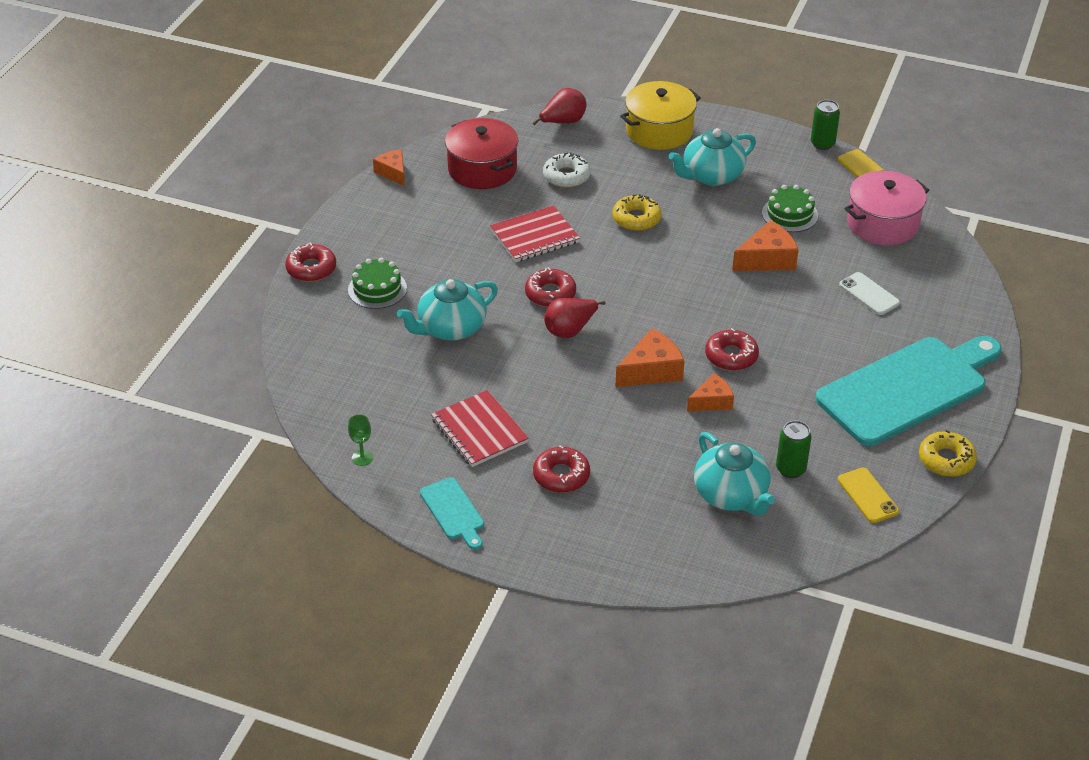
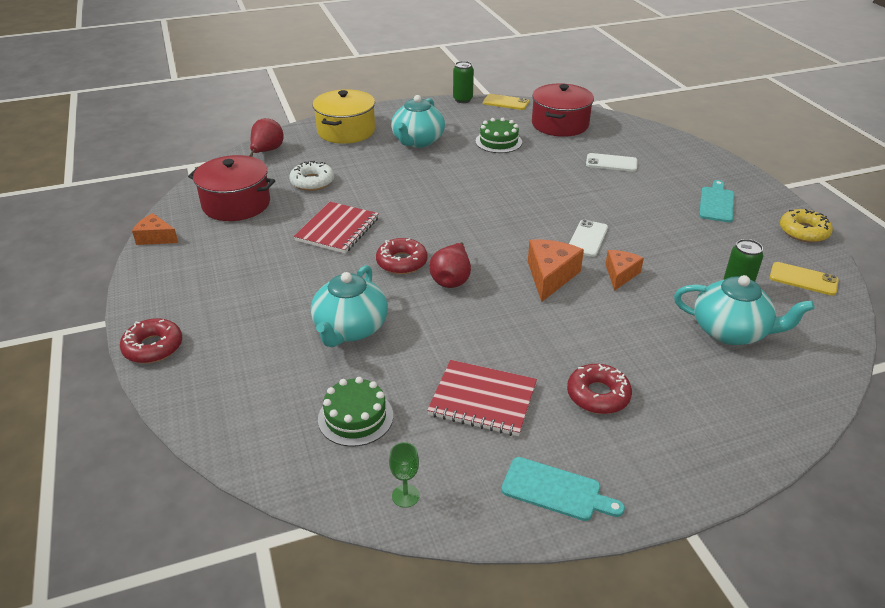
camera: 40 degrees left, 5 degrees down
(377, 289) = (242, 332): green cake -> green cake (355, 417)
(636, 219) = (400, 186): yellow donut -> none
(731, 356) = (587, 238): red donut -> white phone
(767, 259) = (522, 171): orange cheese -> none
(882, 224) = (560, 124): pink pot -> red pot
(907, 388) = (716, 203): turquoise cutting board -> turquoise cutting board, size x0.43

